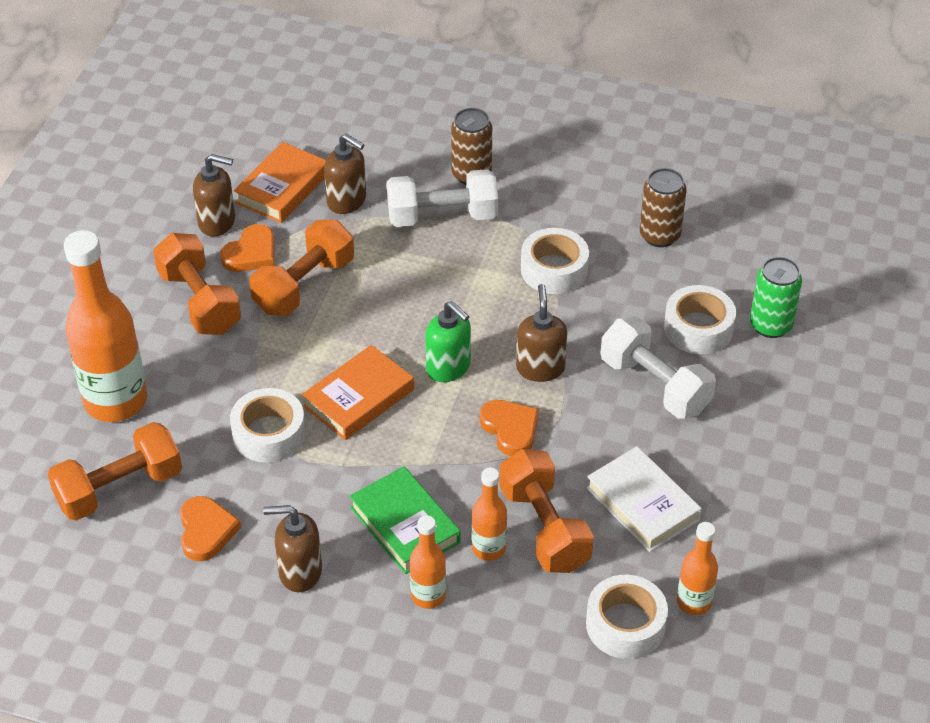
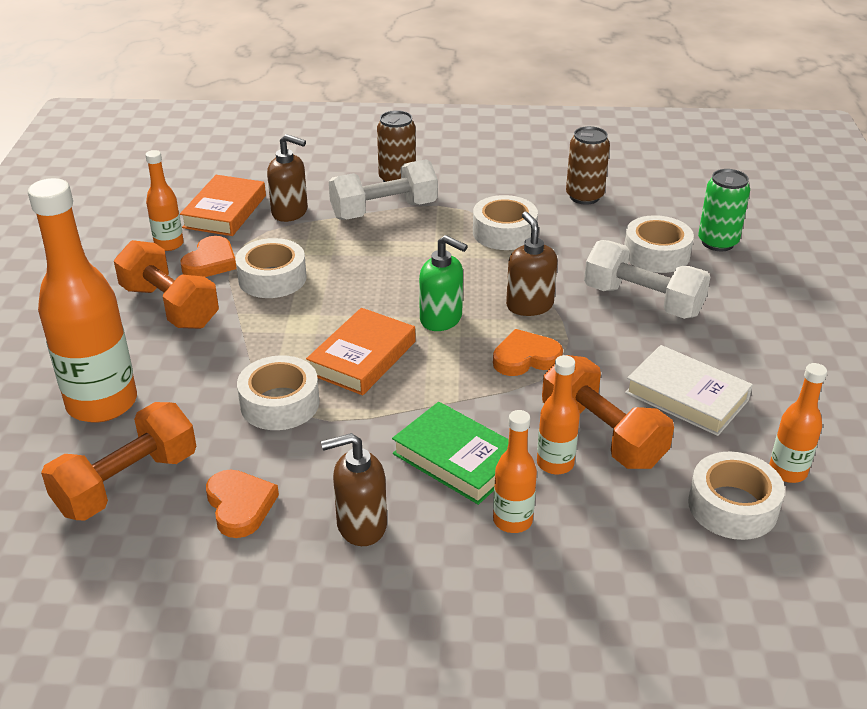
camera: 15 degrees left, 10 degrees down
(217, 222) = (169, 244): brown soap dispenser -> orange bottle
(304, 285) = (272, 278): orange dumbbell -> white tape
(510, 429) = (525, 358): orange heart -> orange heart turned 60 degrees counterclockwise

